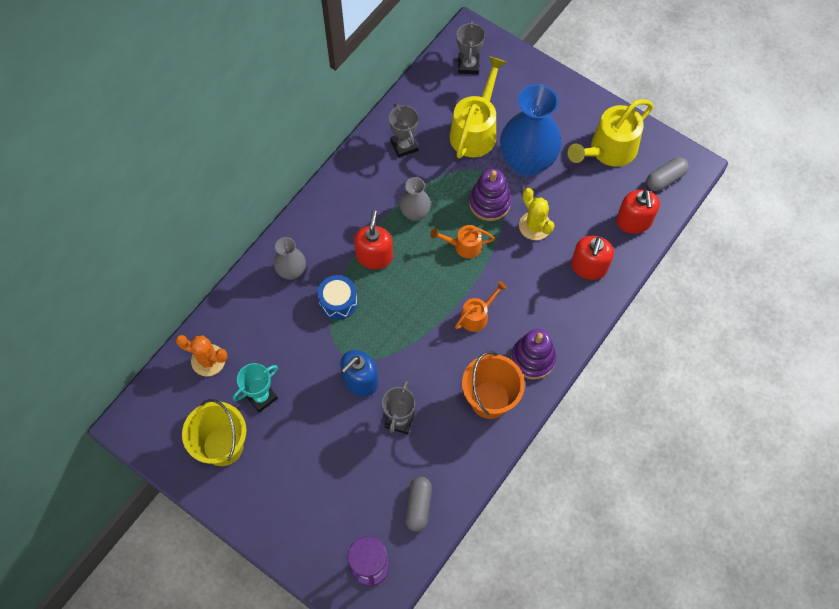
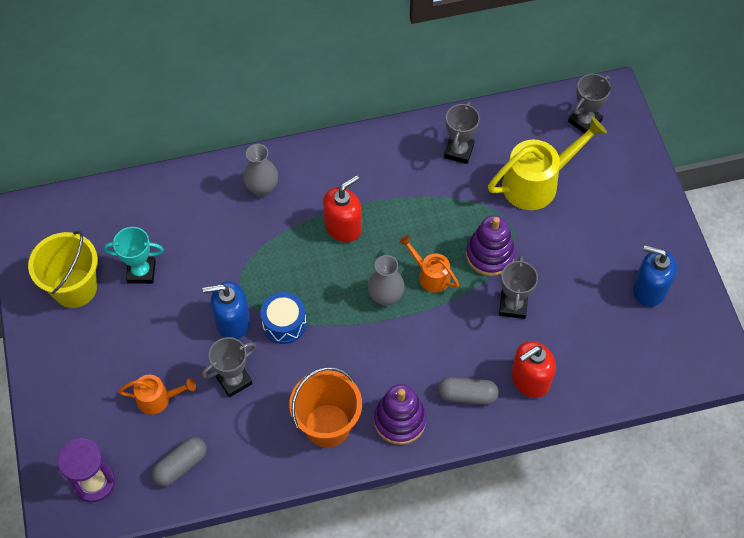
camera: 40 degrees right, 5 degrees down
(208, 360) = (128, 210): orange cactus -> none
(338, 302) = (276, 242): blue drum -> blue drum (284, 323)
(415, 213) = (413, 216): grey vase -> grey vase (385, 297)
(477, 315) = (385, 344): orange watering can -> orange watering can (158, 399)
(526, 162) = (559, 244): blue vase -> none
(535, 226) = (513, 305): yellow cactus -> grey trophy
(608, 151) = (649, 289): yellow watering can -> blue soap dispenser
(633, 221) = (613, 371): red soap dispenser -> none
(665, 179) = (683, 355): grey capsule -> grey capsule (467, 395)

